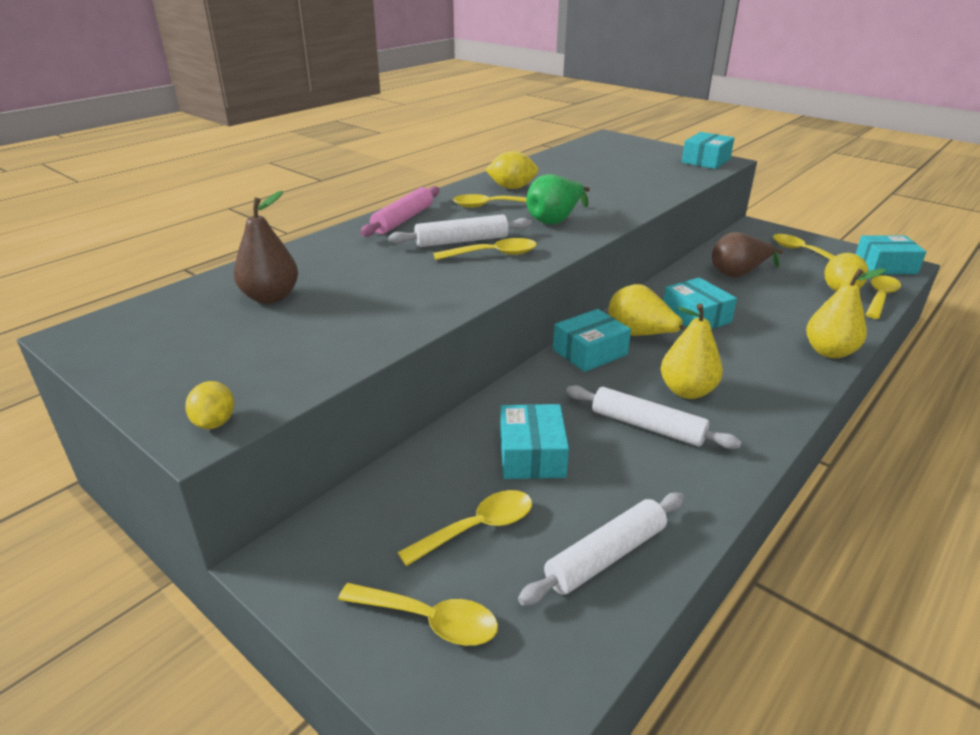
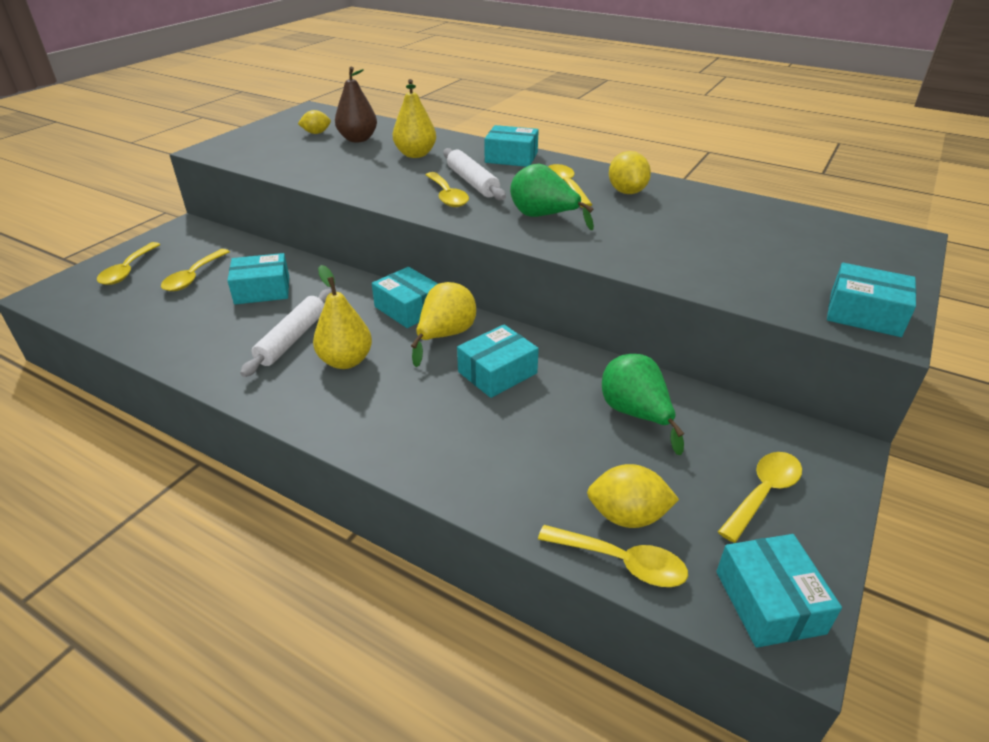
camera: 80 degrees right, 5 degrees up
(214, 423) = (214, 151): yellow lemon -> yellow lemon (316, 133)
(403, 220) = (511, 157): pink rolling pin -> turquoise box
(477, 528) = (193, 277): yellow spoon -> yellow spoon turned 60 degrees clockwise
(606, 556) = (153, 322): white rolling pin -> none
(738, 273) = (635, 414): brown pear -> green pear
(829, 352) = (435, 472): yellow pear -> yellow pear (415, 154)

